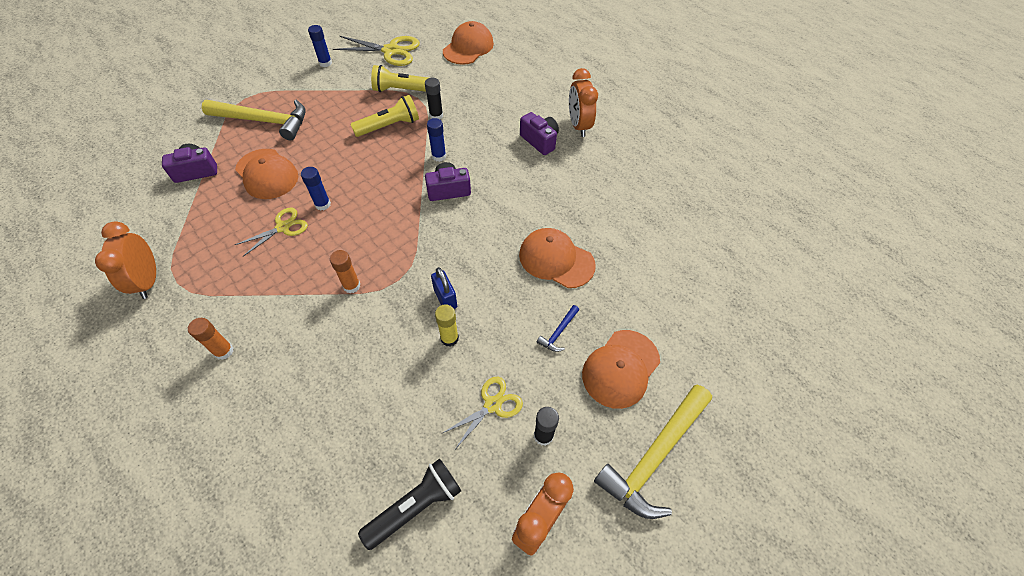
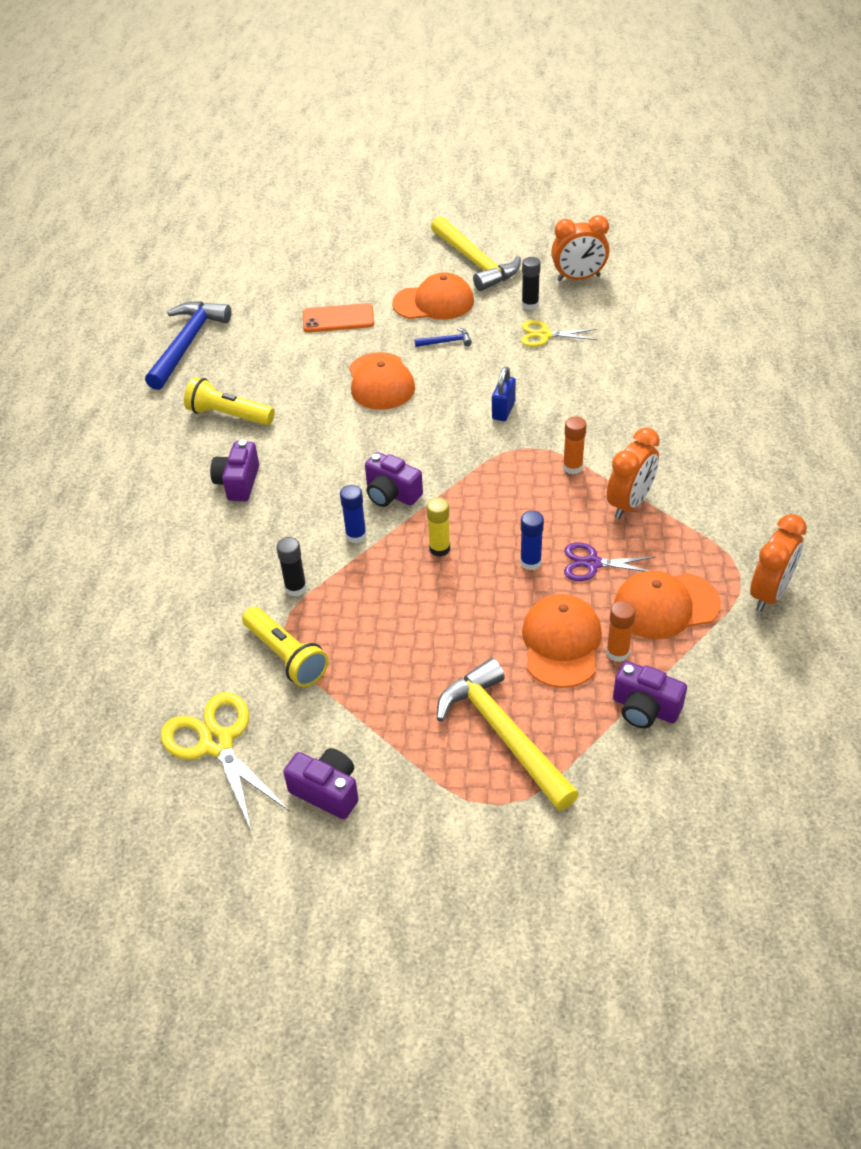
camera: 130 degrees left, 10 degrees down
(224, 351) = (725, 483): orange glue stick -> orange glue stick (617, 652)
(283, 227) = (592, 563): yellow scissors -> purple scissors
(325, 63) = (327, 791): blue glue stick -> purple camera
(389, 126) = (363, 612): yellow flashlight -> yellow flashlight (229, 415)
(415, 506) = (648, 322): black flashlight -> none
(449, 338) = (531, 385): yellow glue stick -> yellow glue stick (439, 549)
(468, 47) = (119, 668): orange cap -> orange cap (665, 606)
(578, 126) = (178, 472): orange clock -> orange clock (629, 504)
(654, 456) = (475, 262): yellow hammer -> yellow hammer turned 60 degrees clockwise
(661, 292) = (338, 319): none -> orange phone
(712, 196) = (187, 344): none -> blue hammer

